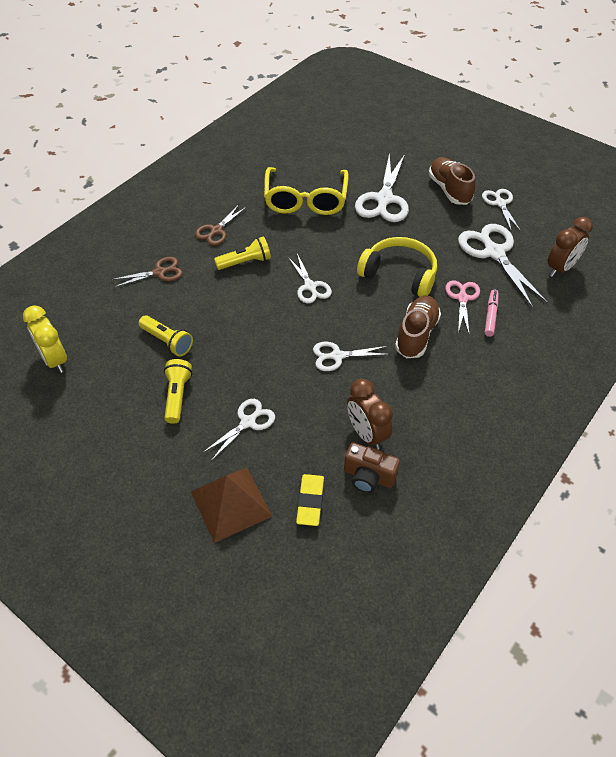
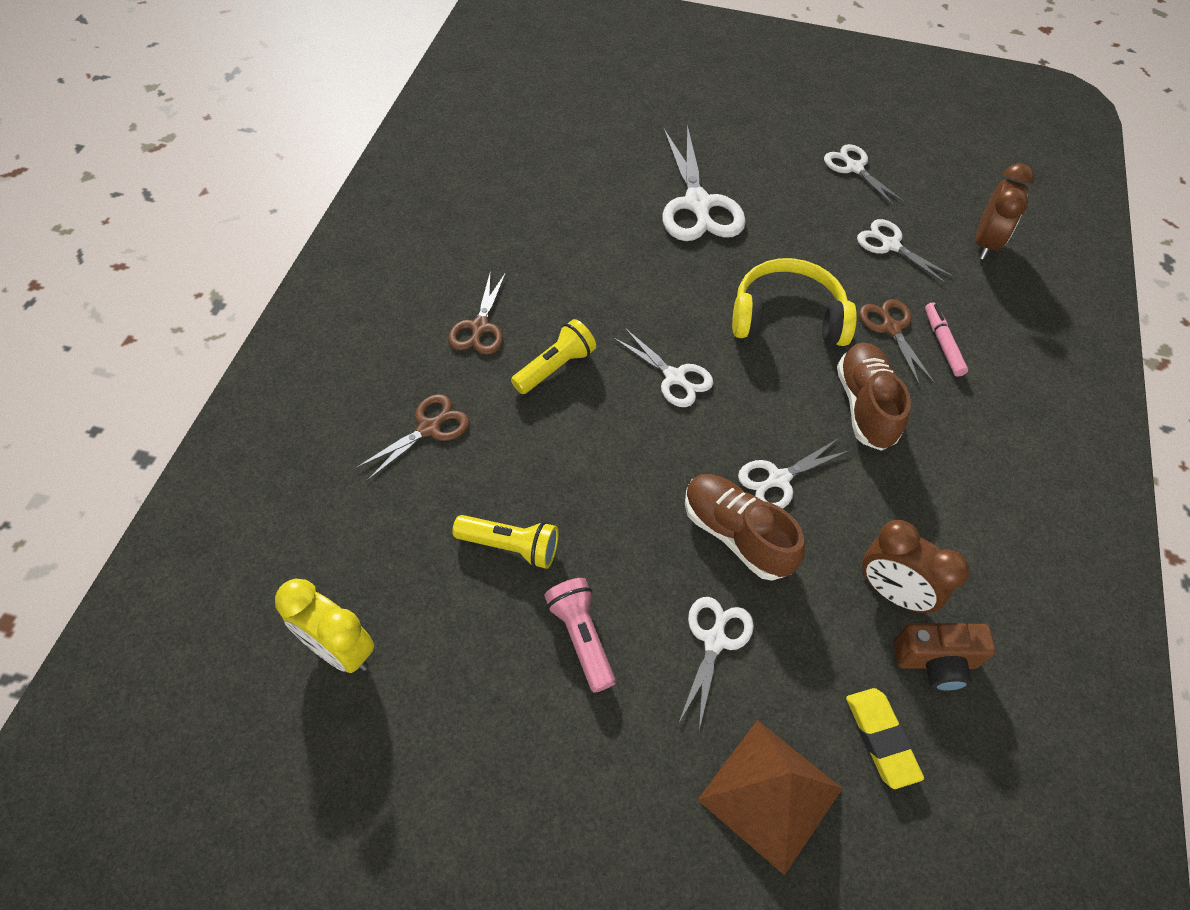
camera: 25 degrees left, 5 degrees up
(177, 396) = (581, 637): yellow flashlight -> pink flashlight
(305, 200) = (586, 236): yellow glasses -> none
(449, 190) = (776, 165): brown shoe -> brown shoe (736, 534)
(462, 298) = (891, 328): pink scissors -> brown scissors
(494, 253) = (890, 245): white scissors -> white scissors, size x0.58

